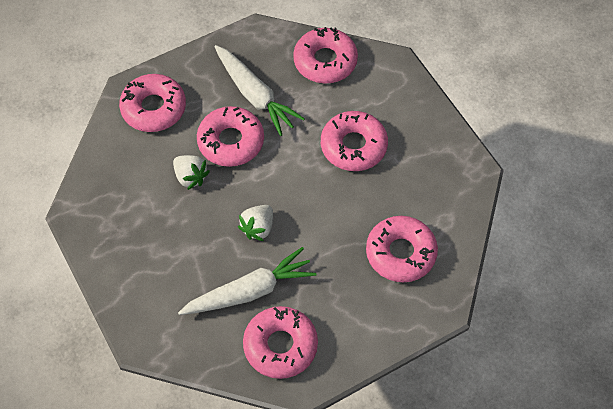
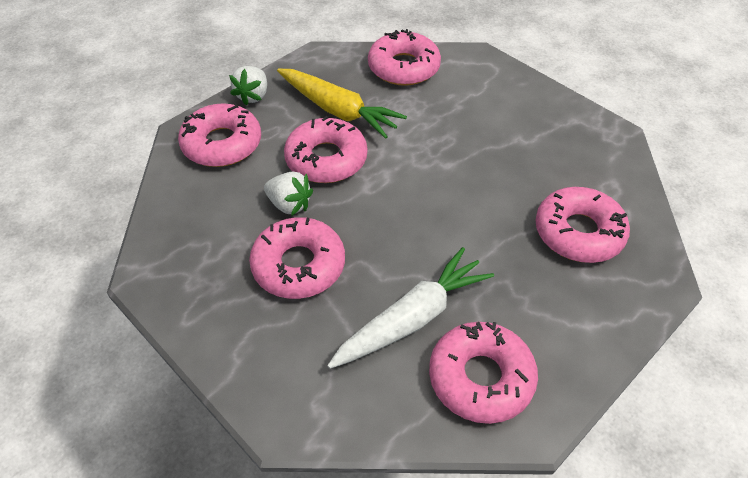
camera: 15 degrees left, 10 degrees down
(255, 95) = (338, 110): white carrot -> yellow carrot
(258, 228) = (394, 242): white strawberry -> white strawberry (253, 96)
(353, 146) = (470, 137): pink donut -> pink donut (298, 265)

